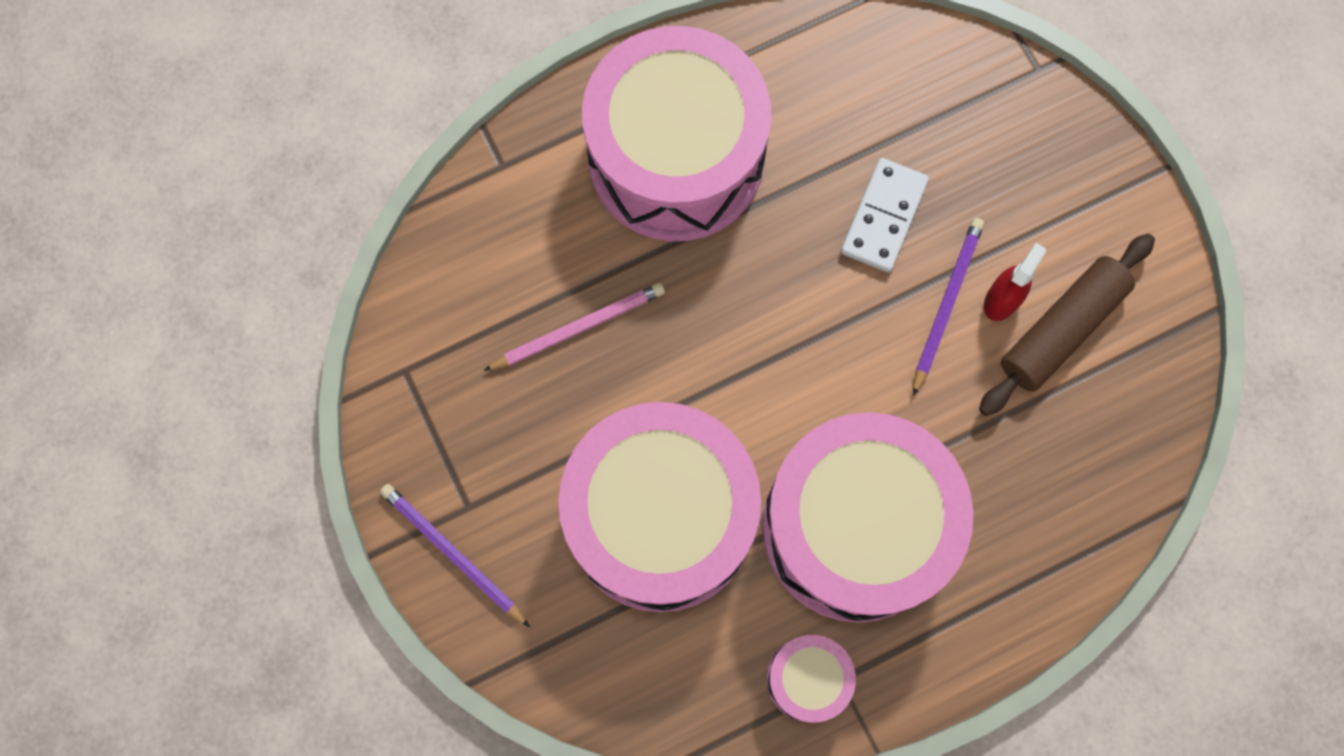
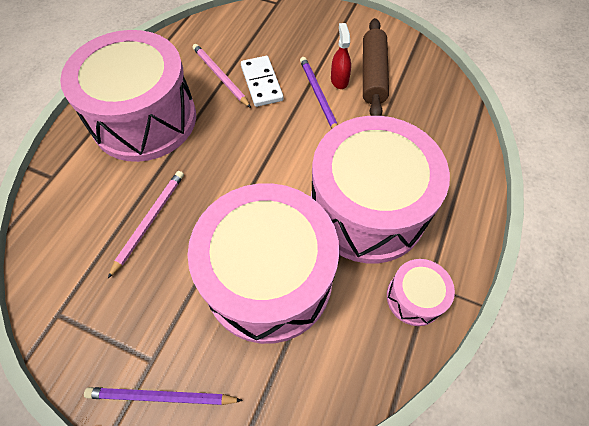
camera: 40 degrees left, 15 degrees down
(833, 158) = (220, 76): none -> pink pencil

